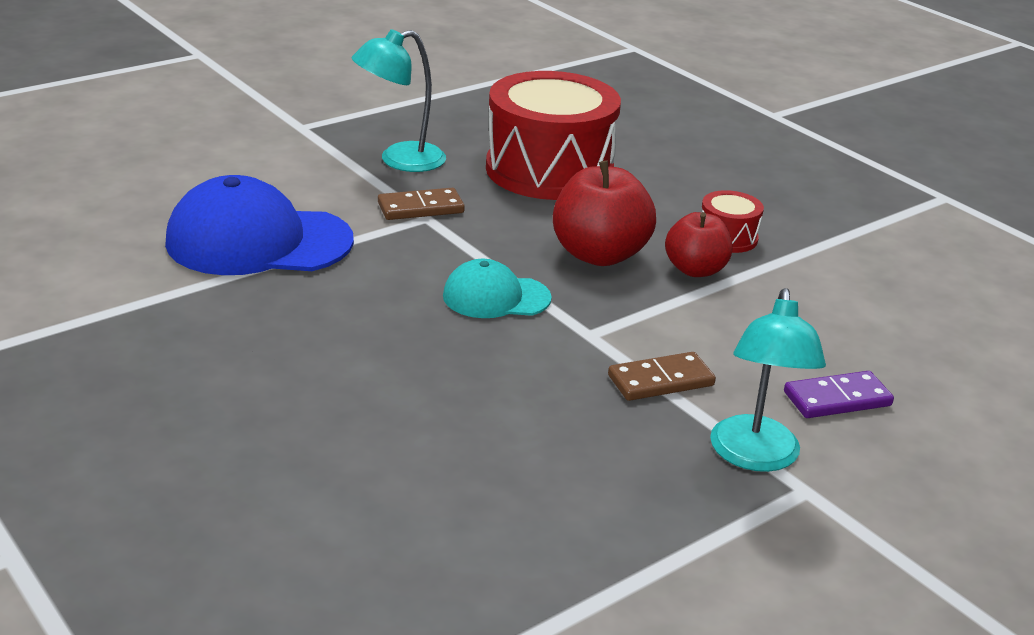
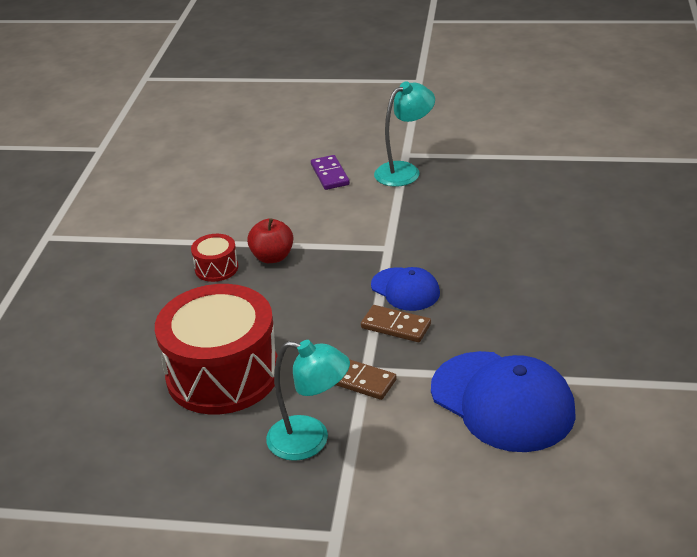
camera: 130 degrees left, 5 degrees up
(496, 297) = (405, 289): turquoise cap -> blue cap
(599, 255) = (306, 290): red apple -> none
(660, 380) = (391, 213): brown domino -> brown domino (396, 326)
(837, 399) = (330, 175): purple domino -> purple domino turned 45 degrees clockwise

